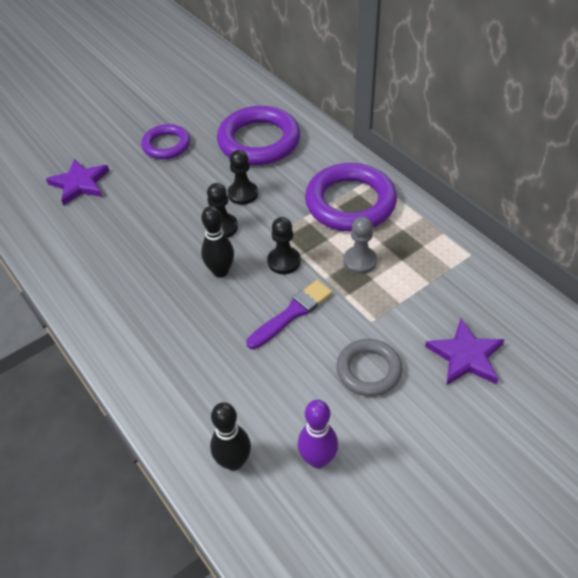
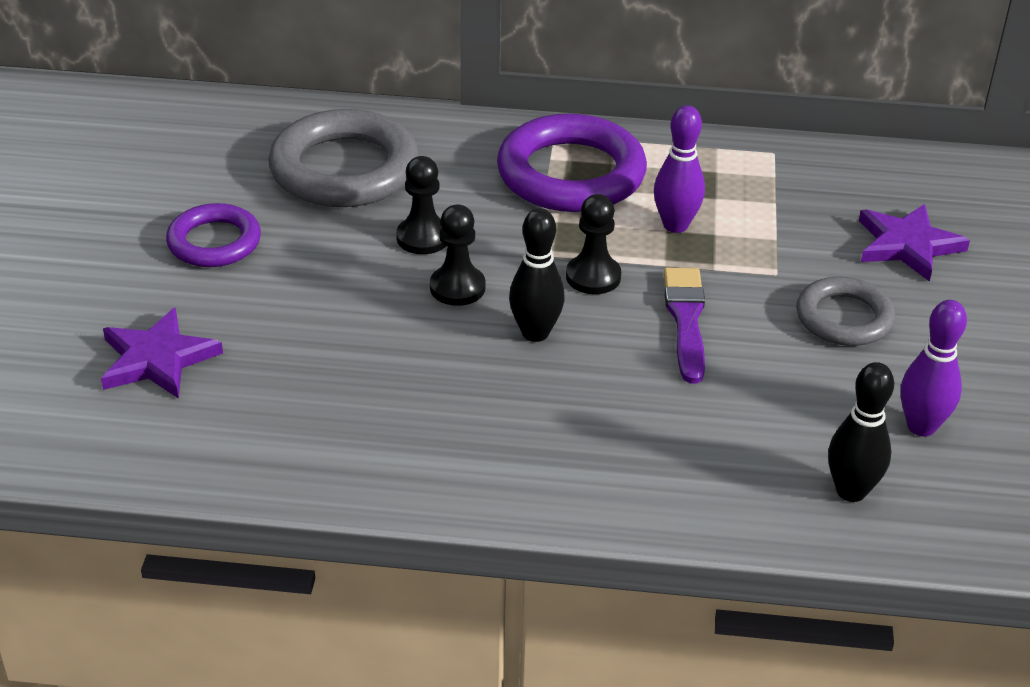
camera: 50 degrees left, 10 degrees down
(259, 141) = (344, 169): purple ring -> grey ring
(360, 261) = (675, 225): grey pawn -> purple bowling pin

